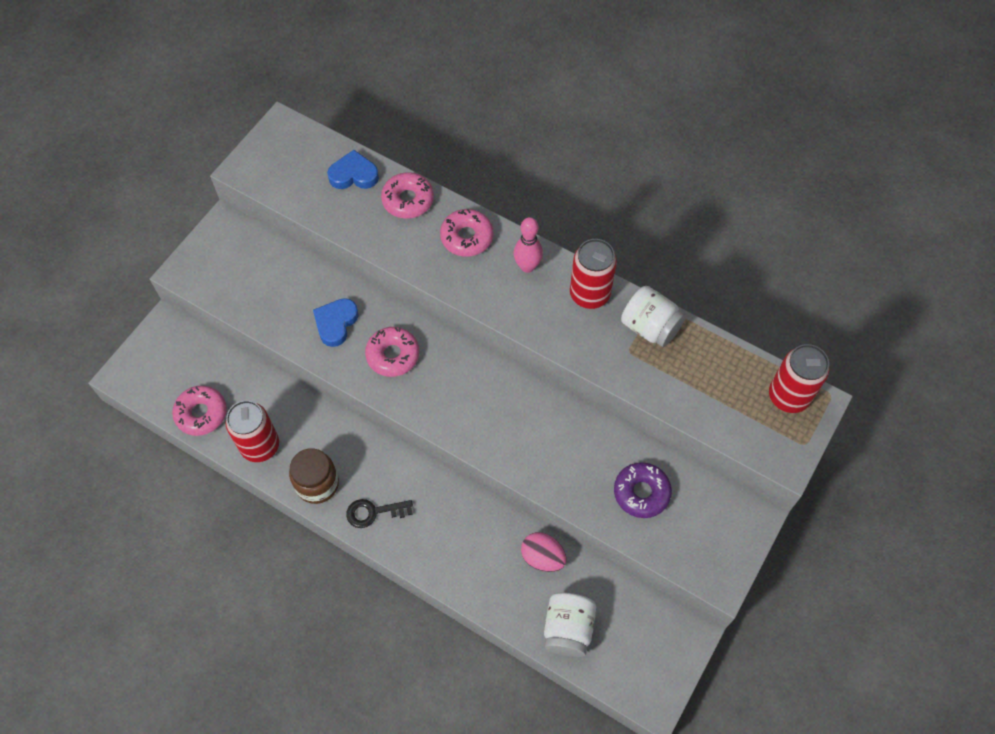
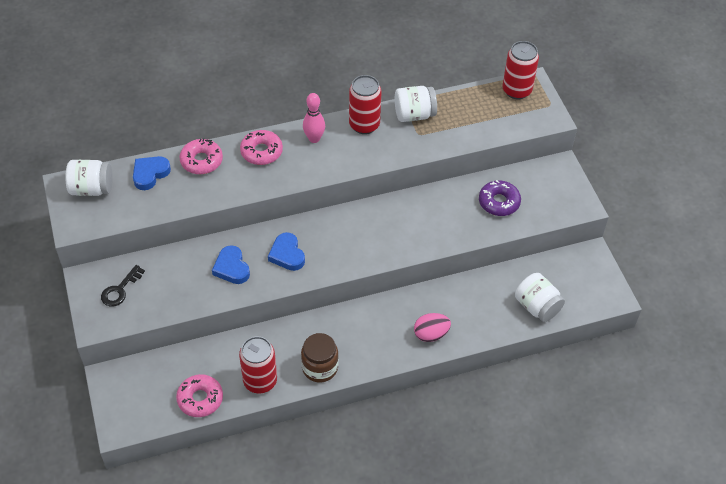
camera: 50 degrees left, 10 degrees down
(295, 147) = (92, 189): none -> white jar
(374, 512) = (370, 350): black key -> black key (120, 290)
(393, 355) = (287, 254): pink donut -> blue heart
(542, 557) = (482, 287): pink egg -> pink egg (431, 334)

